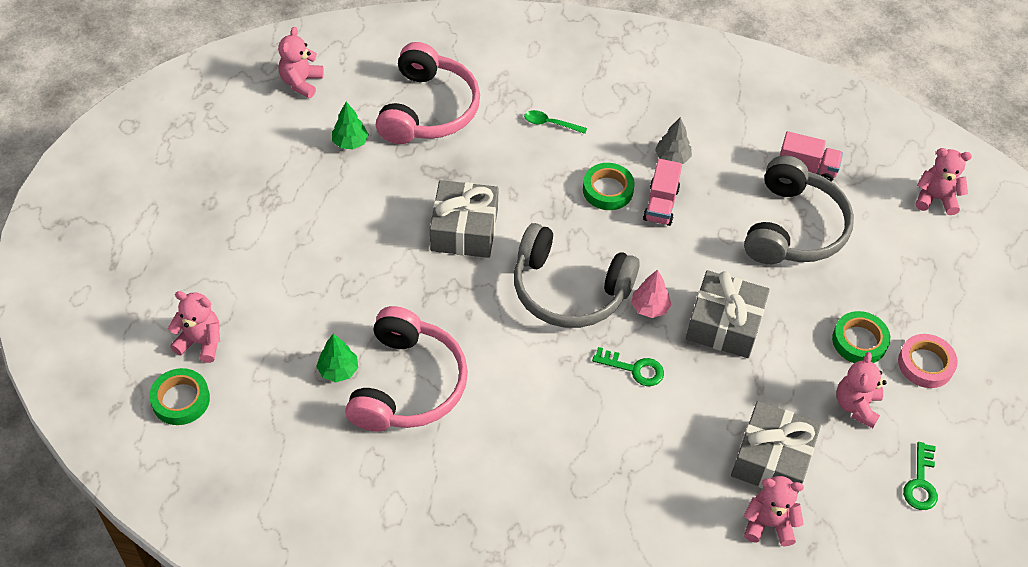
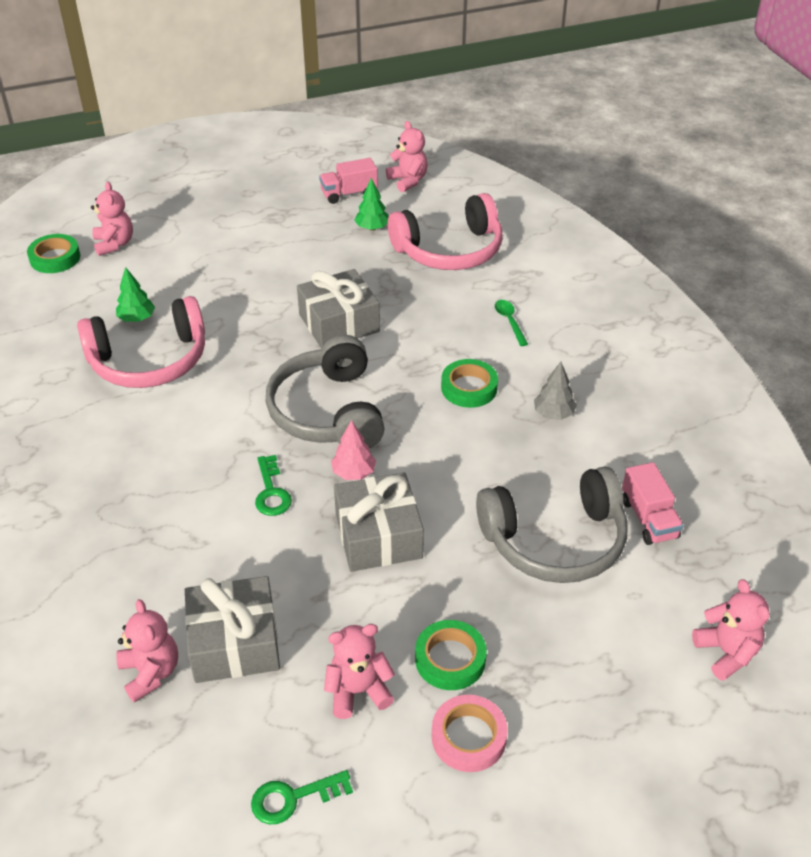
camera: 60 degrees right, 10 degrees down
(301, 83) = (408, 181): pink teddy bear -> pink teddy bear turned 75 degrees clockwise
(661, 204) = (487, 429): pink truck -> pink truck (349, 194)

